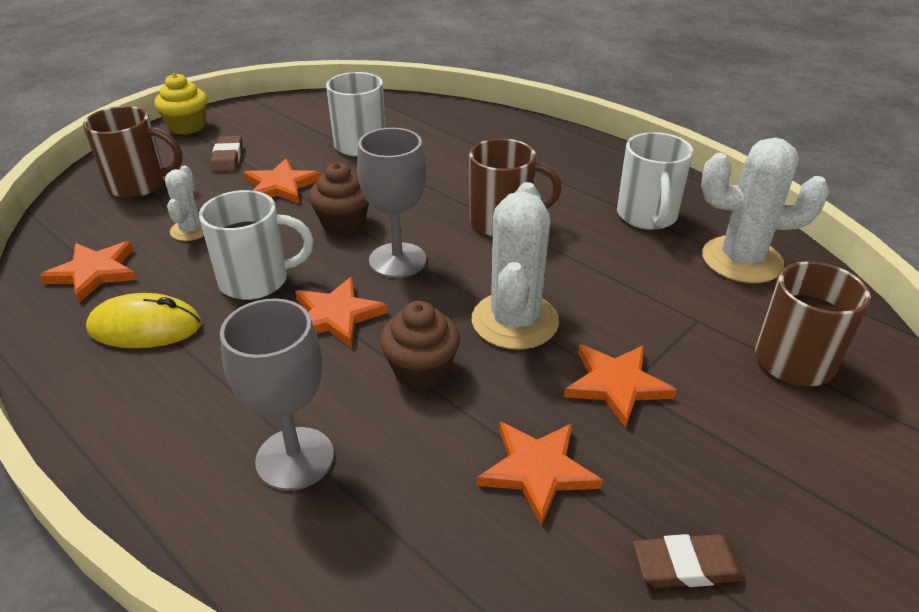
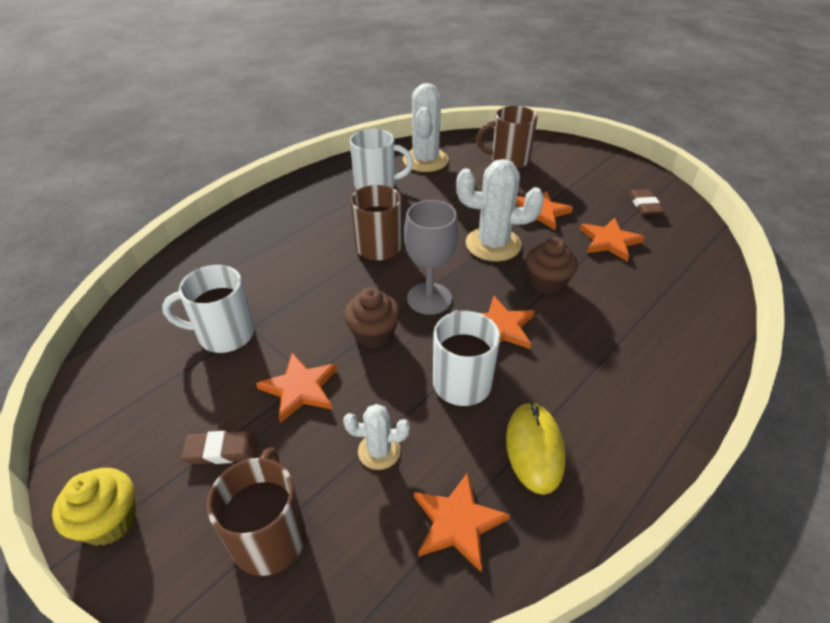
camera: 90 degrees left, 5 degrees up
(295, 458) = (636, 333): grey goblet -> none

